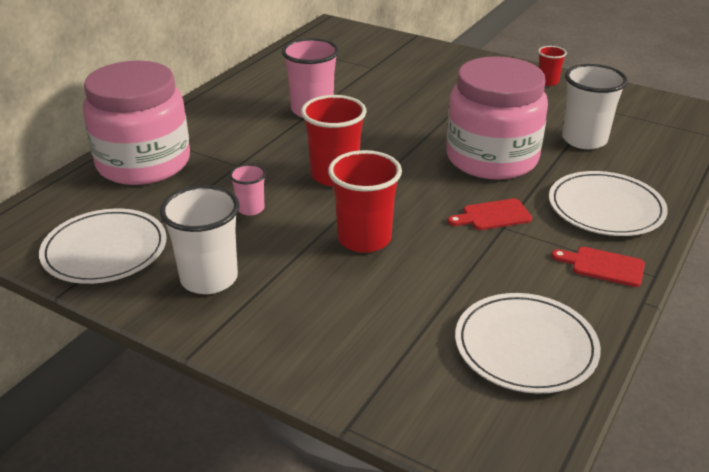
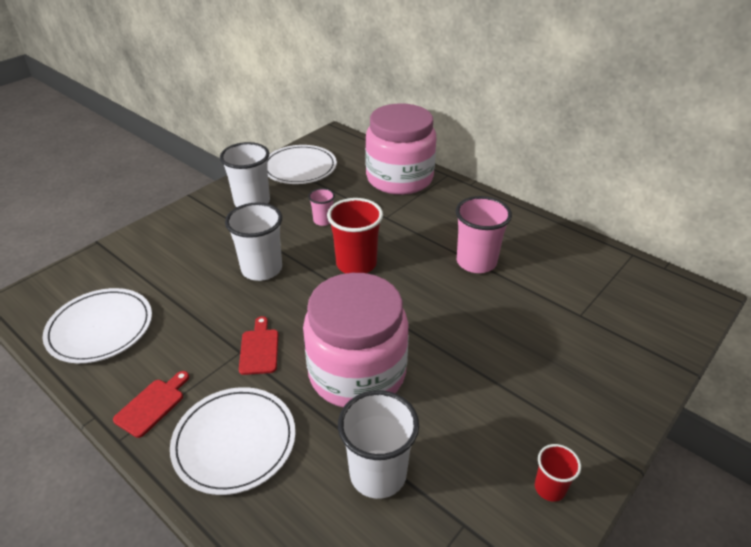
camera: 100 degrees right, 5 degrees up
(364, 239) = (262, 269): red cup -> white cup

